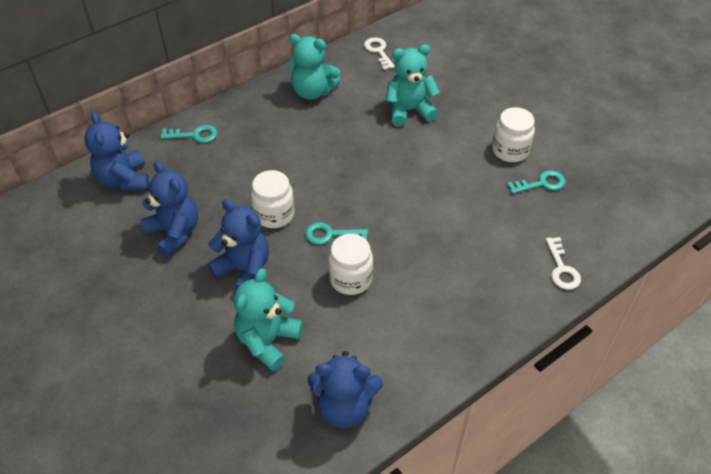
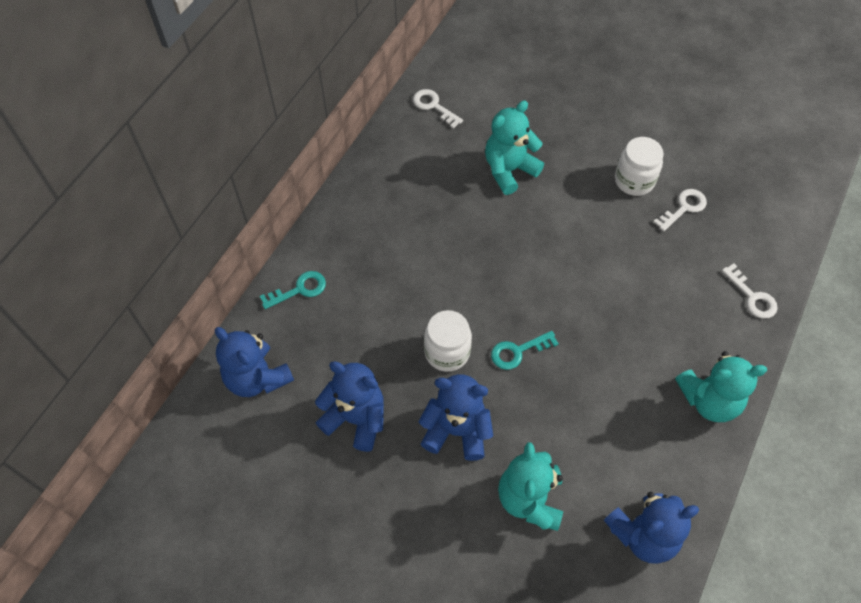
camera: 25 degrees left, 10 degrees up
(312, 92) = (394, 184): turquoise teddy bear -> turquoise teddy bear (709, 400)
(350, 279) = (567, 394): white jar -> none
(541, 183) = (684, 208): turquoise key -> white key

